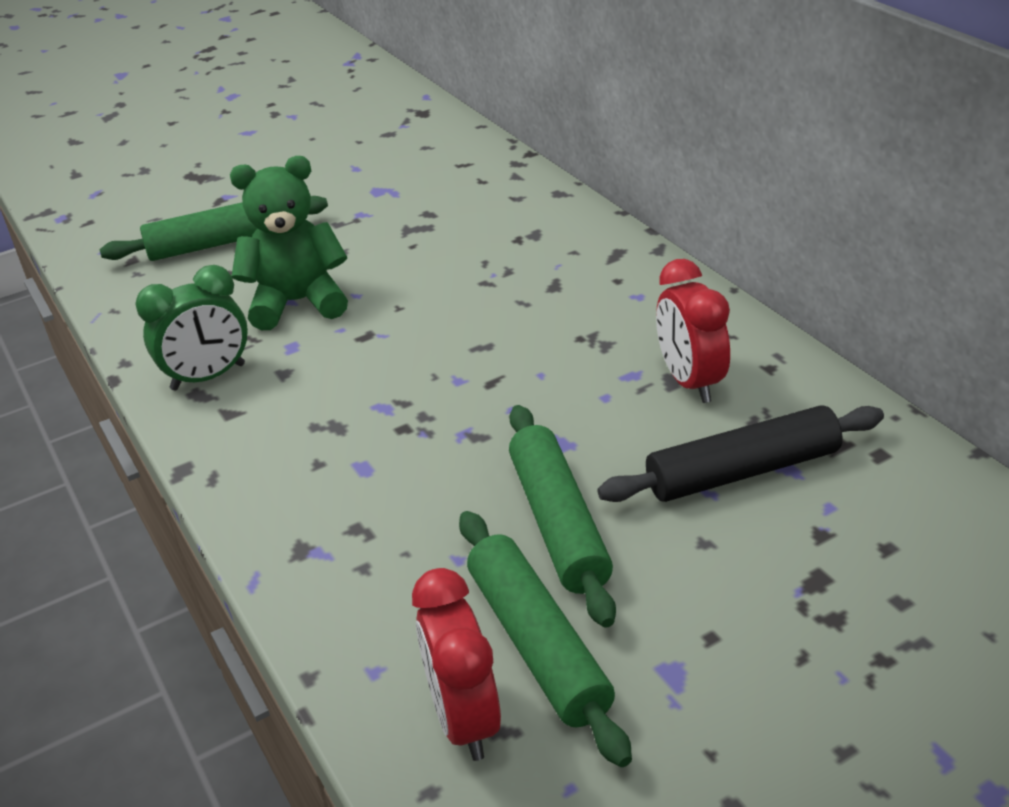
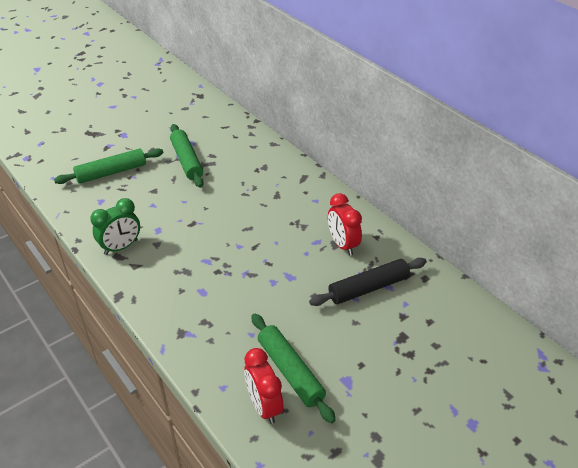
camera: 10 degrees left, 5 degrees up
(297, 303) = (156, 206): green teddy bear -> none
(558, 523) = (292, 315): green rolling pin -> green rolling pin (186, 161)

